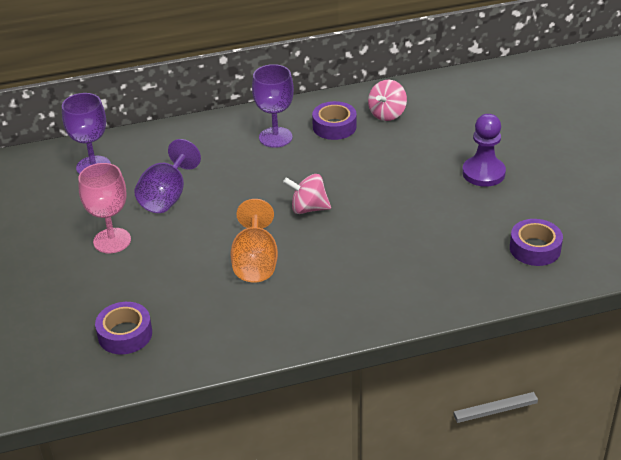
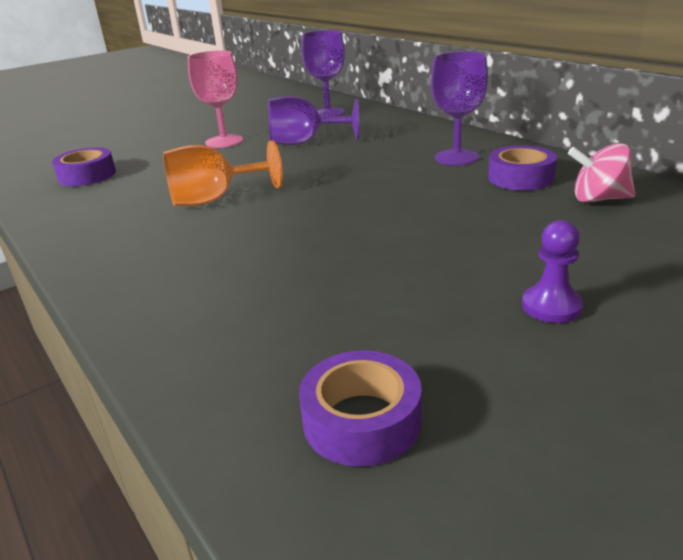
camera: 70 degrees right, 10 degrees down
(308, 208) = (334, 202): pink spinning top -> none
(483, 173) = (551, 306): purple pawn -> purple pawn, size x0.66

